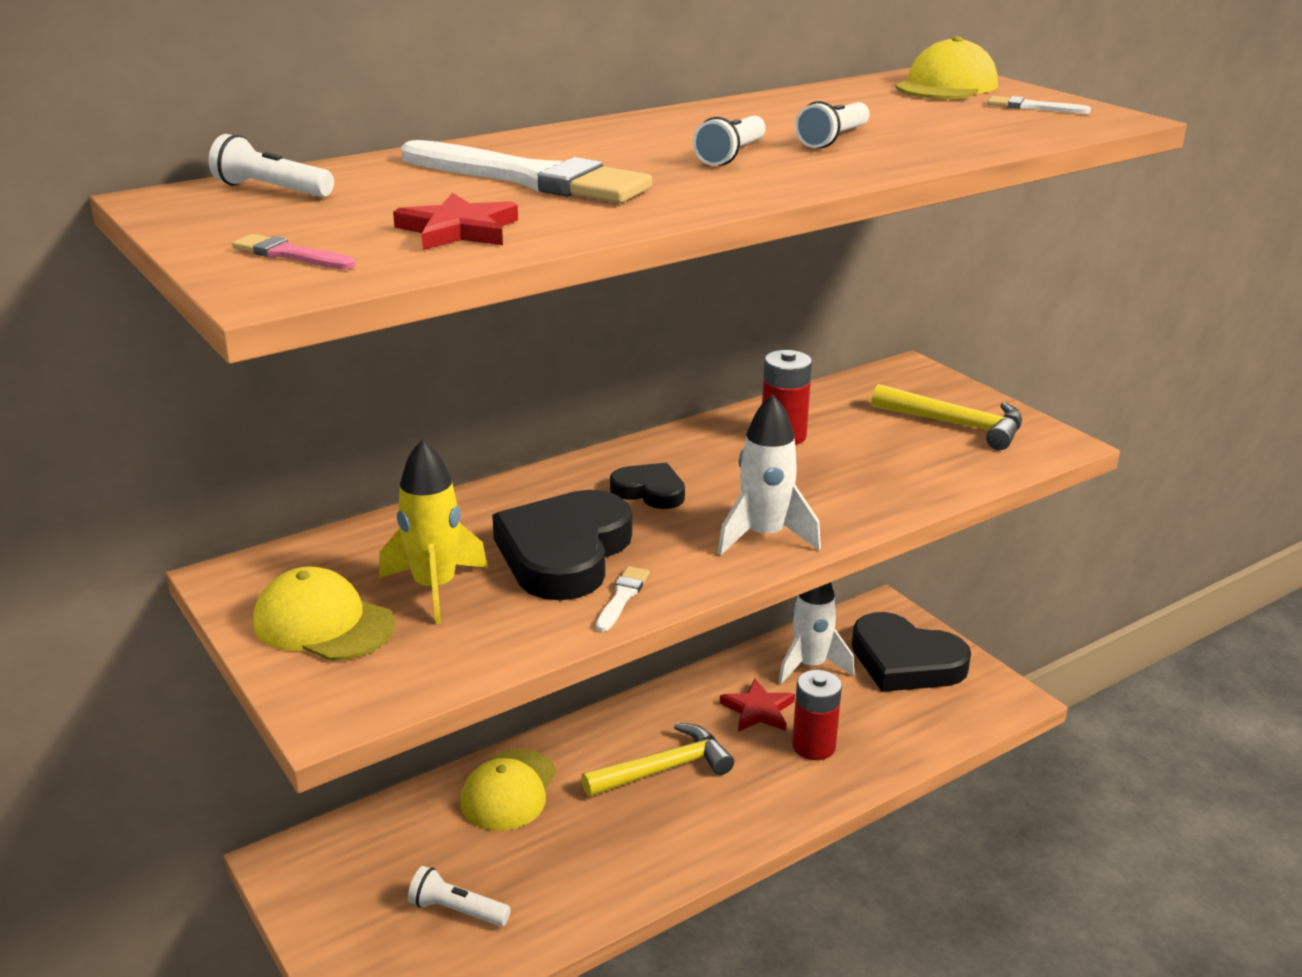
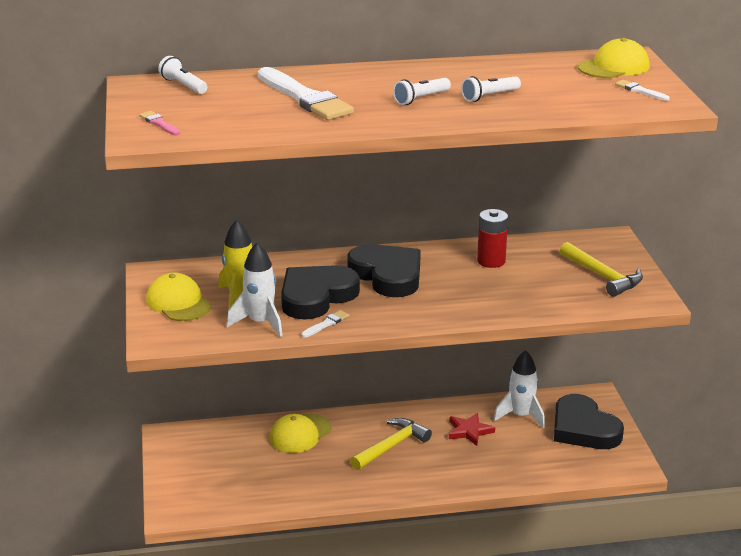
camera: 25 degrees right, 0 degrees up
(457, 910) = (238, 481): white flashlight -> none
(458, 230) = (240, 123): red star -> none
(649, 491) = (387, 275): black heart -> black heart, size x1.90
(663, 769) = (391, 446): yellow hammer -> yellow hammer turned 45 degrees counterclockwise
(764, 536) = (426, 312): white rocket -> white rocket (260, 323)
(813, 746) = (487, 458): red battery -> none

